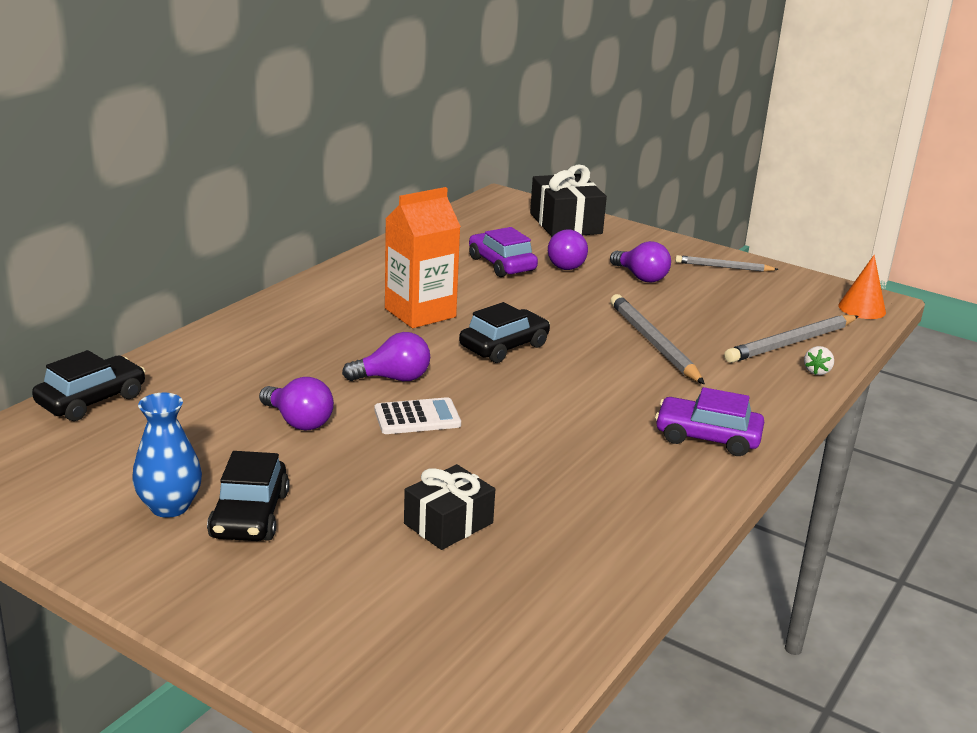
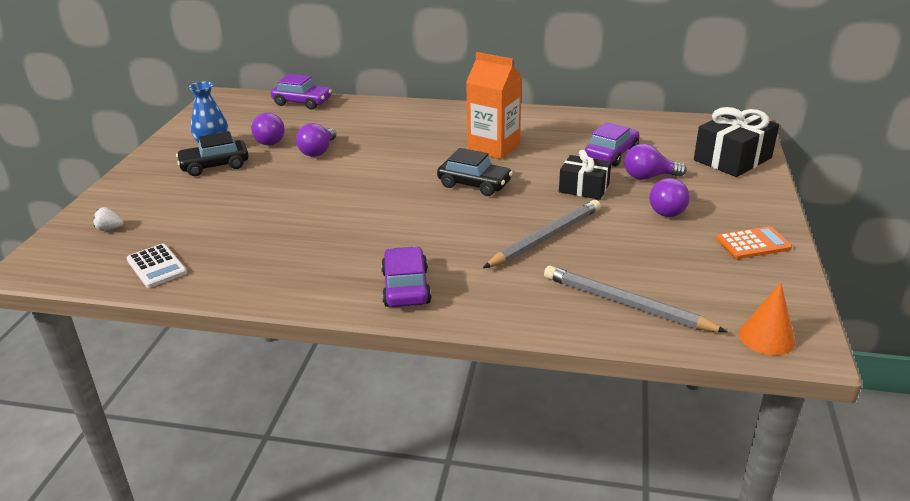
camera: 70 degrees right, 5 degrees up
(91, 400) = (302, 102): black car -> purple car
(393, 378) = (392, 162): purple light bulb -> purple light bulb (267, 141)
(417, 417) = (349, 180): white calculator -> white calculator (156, 266)
(448, 523) = (233, 217): black gift -> black gift (584, 188)
(723, 267) = (753, 244): grey pencil -> orange calculator
(817, 371) = (579, 326): white strawberry -> white strawberry (109, 229)

